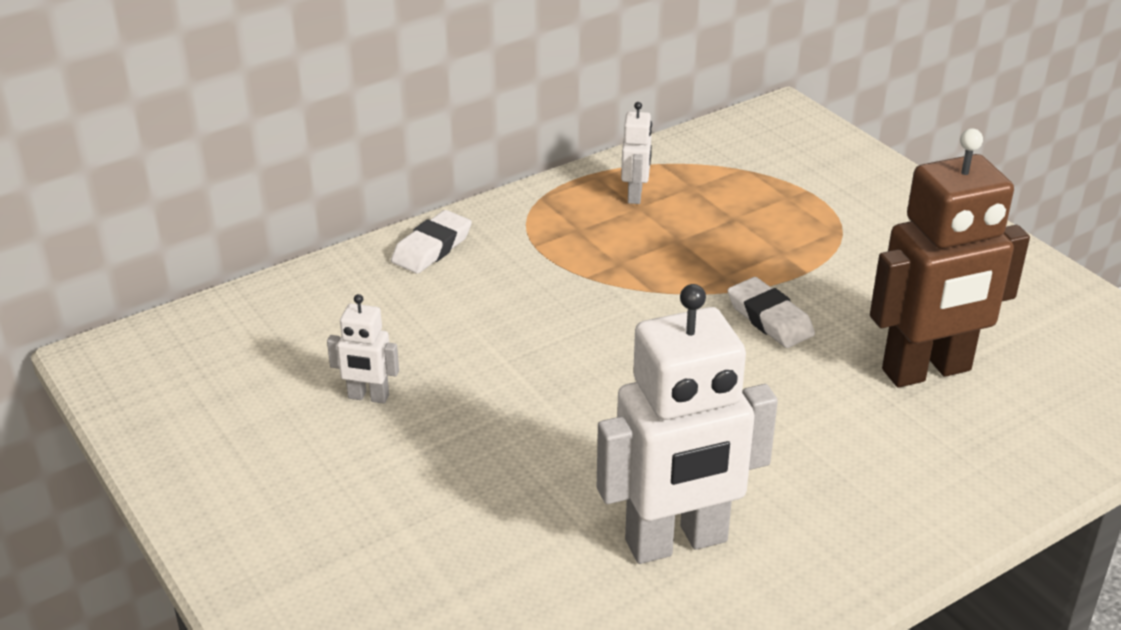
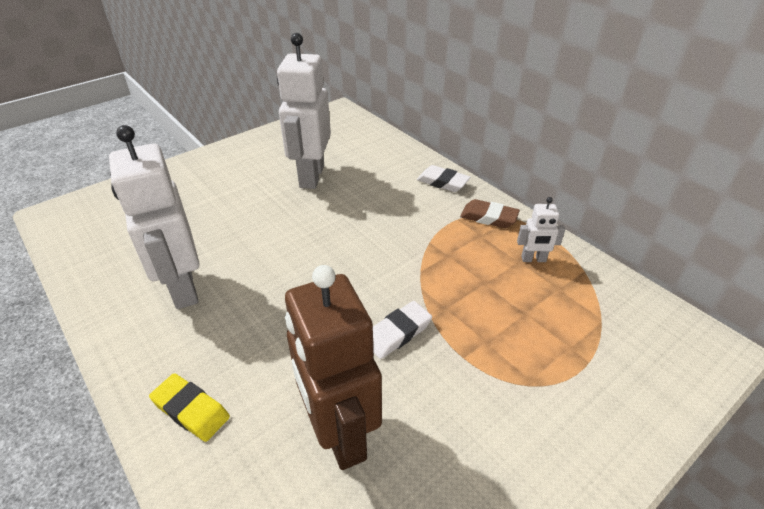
camera: 85 degrees right, 5 degrees up
(368, 397) = (311, 176): white robot -> white robot, size x2.23
(537, 217) = (489, 217): none -> brown eraser
(911, 501) = (191, 410): none -> yellow eraser

